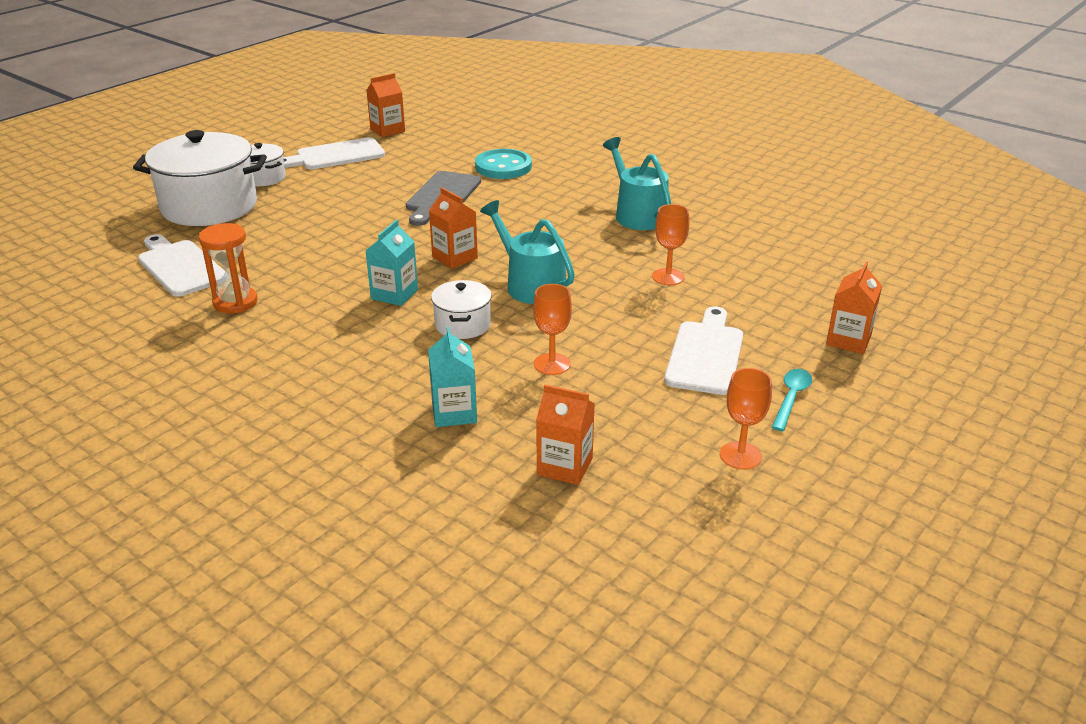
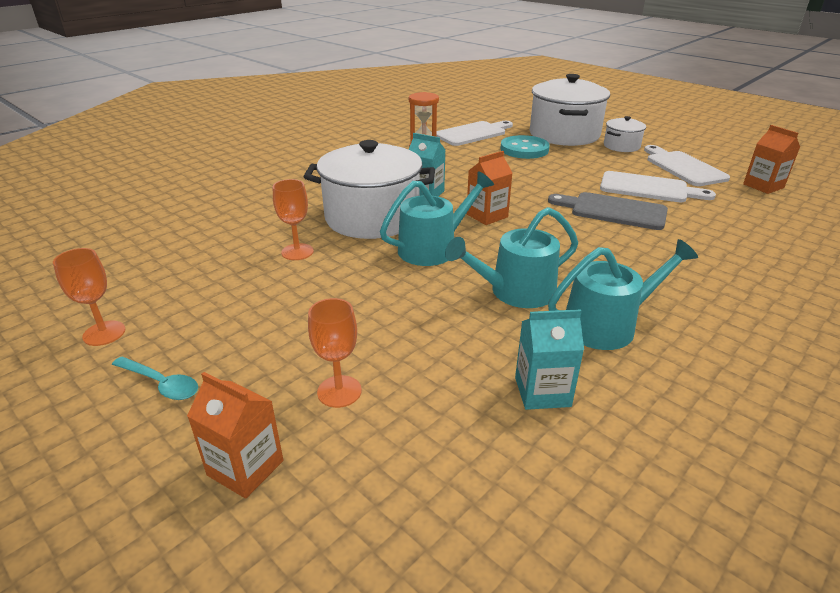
camera: 95 degrees right, 0 degrees up
(454, 412) = (255, 214): turquoise carton -> turquoise carton (542, 392)
(462, 324) = (372, 218): white pot -> white pot, size x2.05
(503, 167) = (706, 243): turquoise button -> turquoise button (524, 149)
(564, 466) = (163, 250): orange carton -> none
(601, 246) = (516, 292): none -> turquoise watering can
(668, 277) = (441, 330): orange goblet -> orange goblet (339, 391)
(705, 354) = (272, 336): white cutting board -> white cutting board (648, 188)

